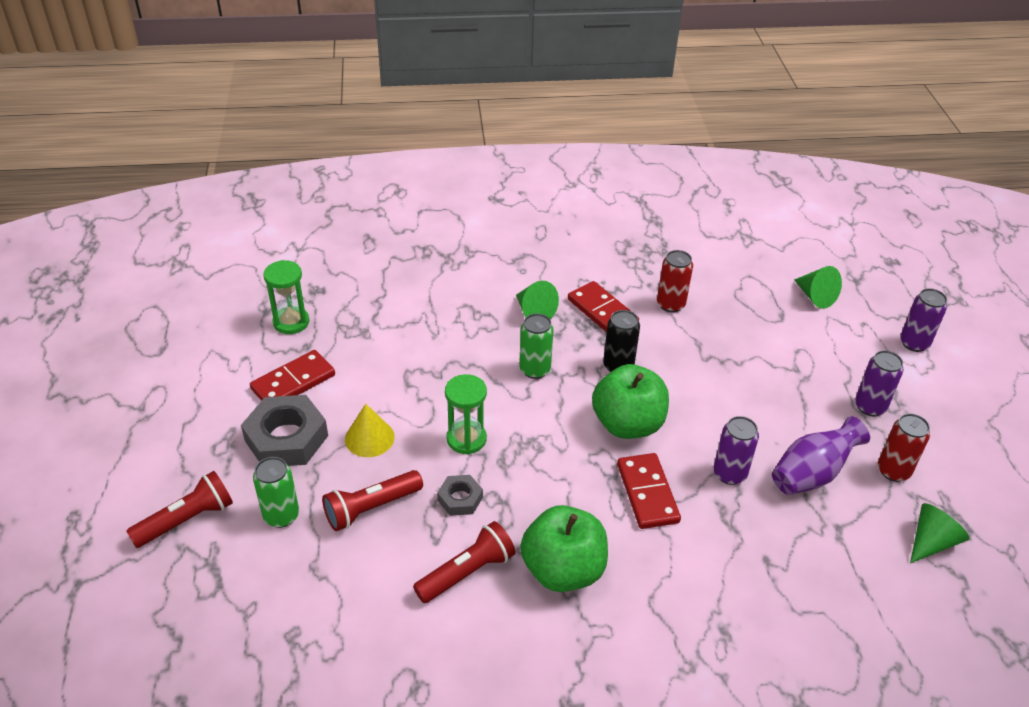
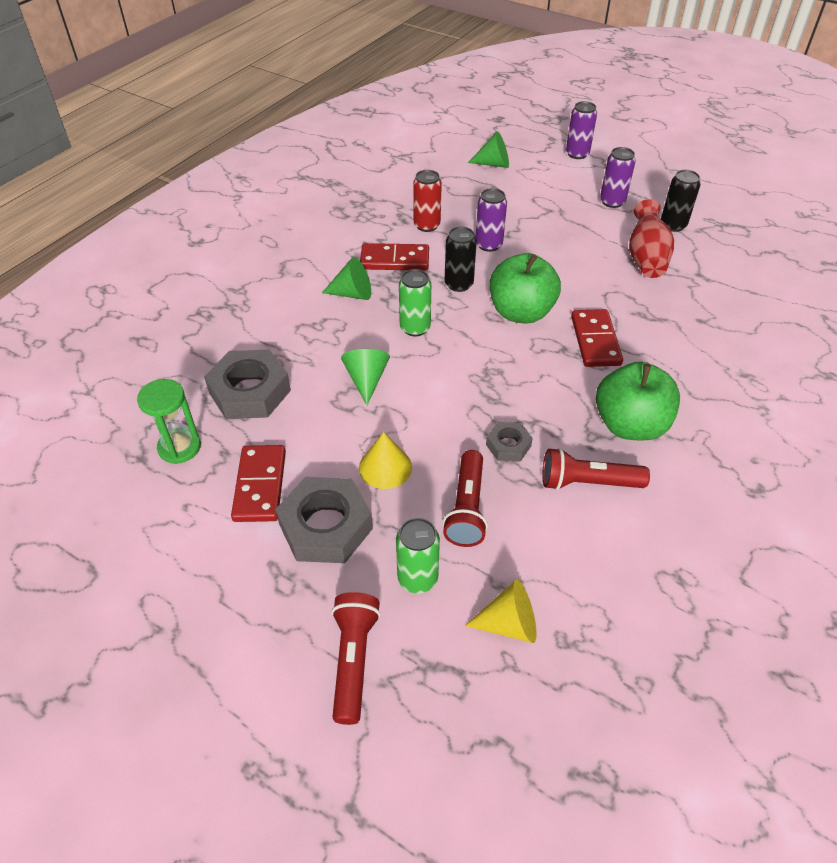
camera: 50 degrees left, 5 degrees up
(282, 593) = (509, 624): none -> yellow cone
(374, 322) = (250, 392): none -> grey nut
(466, 439) = (448, 407): green hourglass -> none
(467, 572) = (588, 482): red flashlight -> red flashlight turned 90 degrees counterclockwise
(647, 493) = (595, 341): red domino -> red domino turned 60 degrees clockwise
(729, 474) = (613, 292): purple can -> purple can (488, 245)
(812, 474) = (646, 258): purple vase -> red vase
(893, 471) = (673, 225): red can -> black can
(931, 542) = (740, 245): green cone -> green cone (366, 380)

